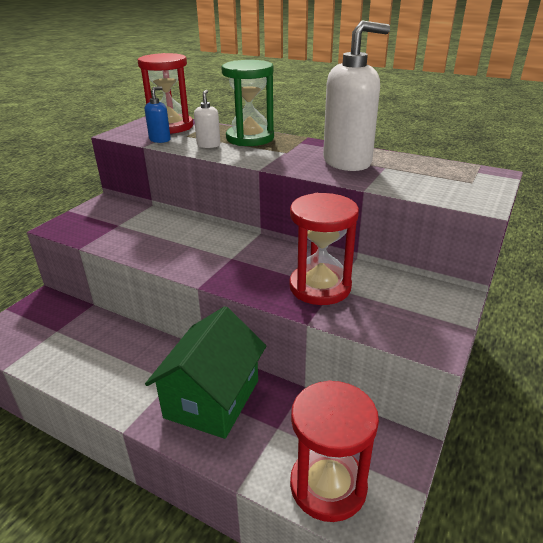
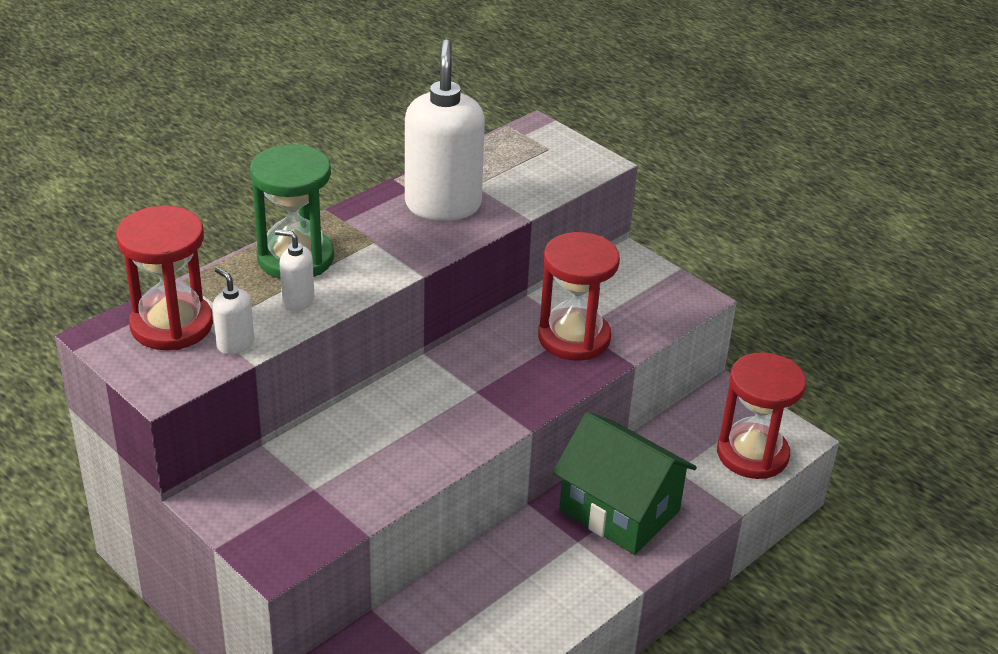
camera: 75 degrees left, 5 degrees up
(160, 140) = (235, 344): blue soap dispenser -> white soap dispenser

